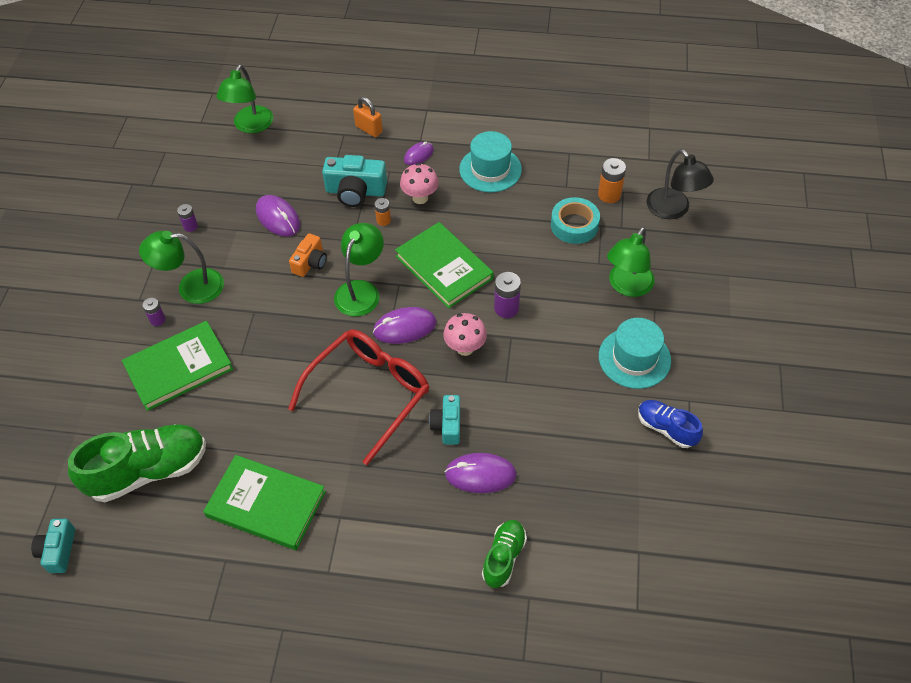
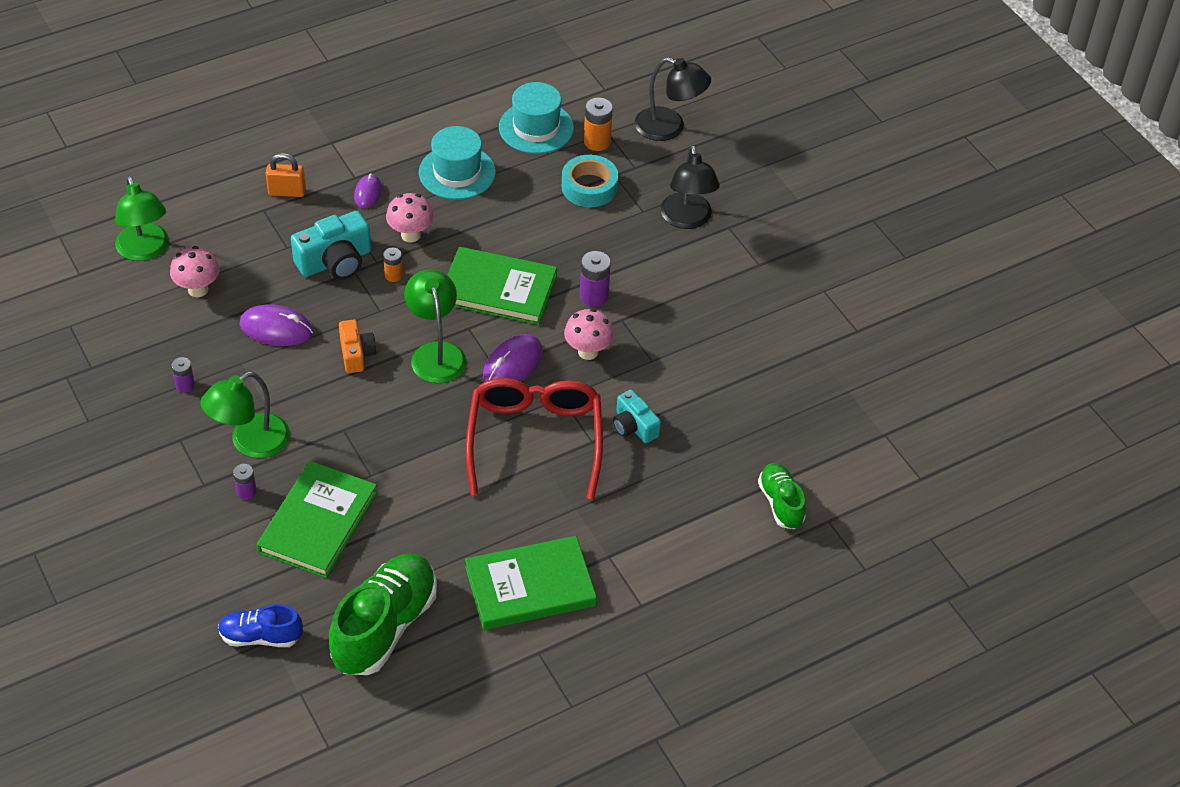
camera: 40 degrees left, 5 degrees down
(58, 550) = (366, 743): turquoise camera -> none
(256, 167) = (198, 289): none -> pink mushroom
(480, 475) = (701, 450): purple mouse -> none
(627, 286) = (687, 219): green lamp -> black lamp
(634, 358) = (748, 279): turquoise hat -> turquoise hat (536, 128)
(666, 428) = (824, 324): blue shoe -> blue shoe (261, 637)

